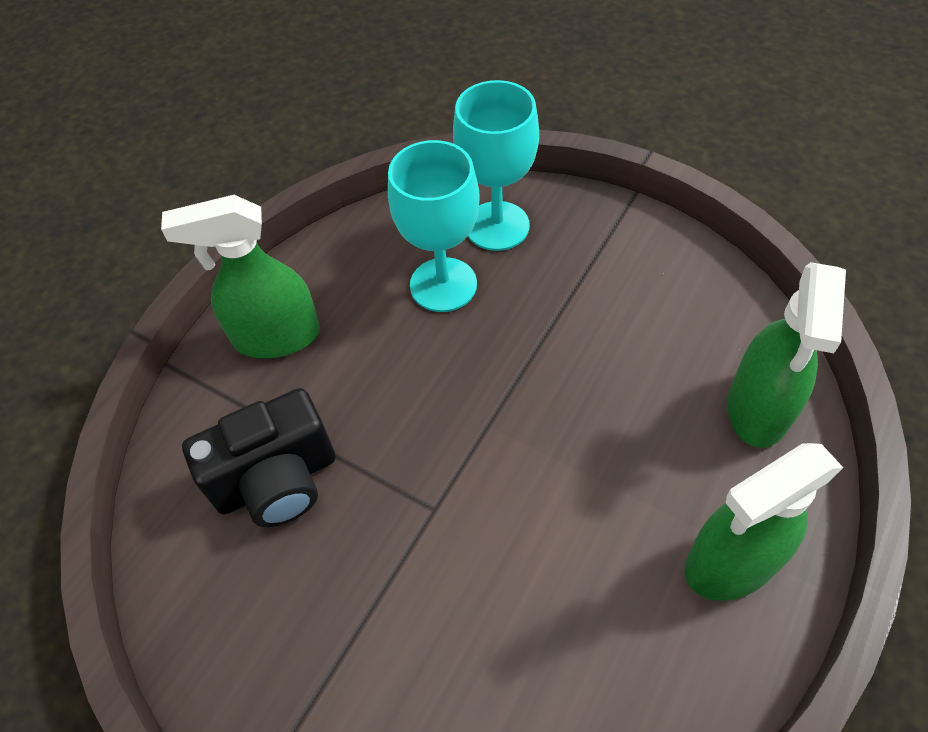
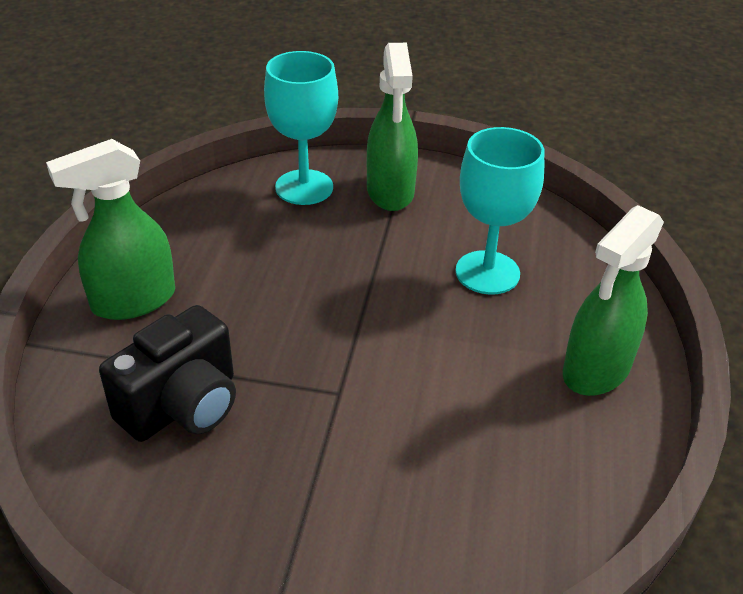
camera: 25 degrees left, 15 degrees down
(443, 285) = (275, 235): turquoise goblet -> turquoise goblet (487, 272)
(758, 409) = (570, 269): green spray bottle -> green spray bottle (390, 192)

